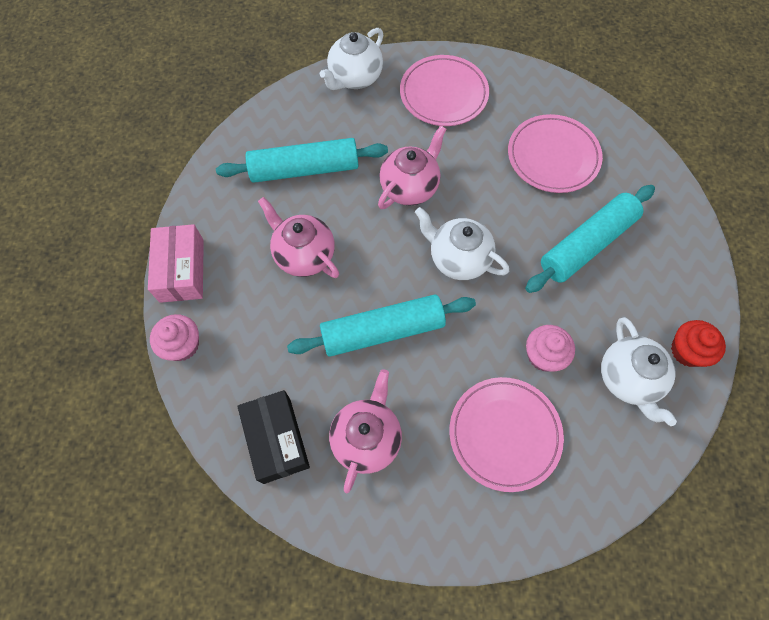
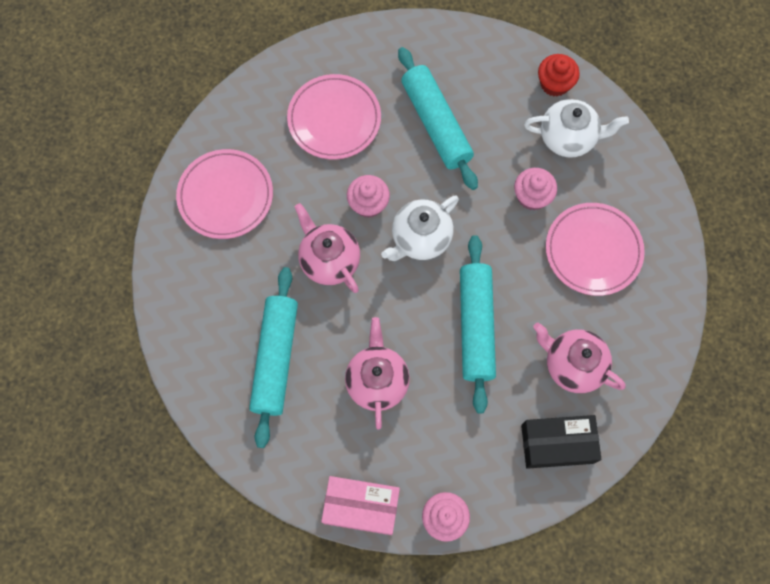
camera: 75 degrees left, 5 degrees up
(304, 255) = (377, 381): pink teapot -> pink teapot turned 120 degrees clockwise
(355, 78) = (173, 280): white teapot -> none
(478, 205) = (368, 204): none -> pink cupcake

